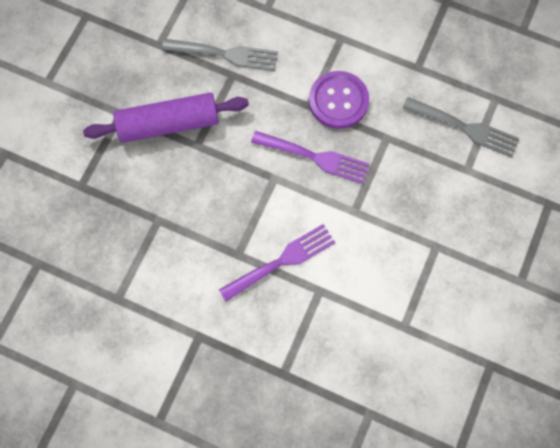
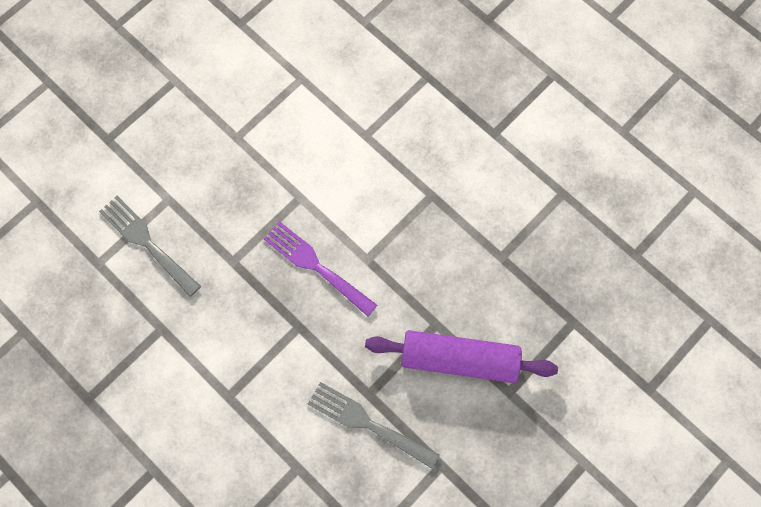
camera: 160 degrees left, 0 degrees up
(282, 261) = (391, 174): purple fork -> none
(338, 101) = (265, 320): purple button -> none

